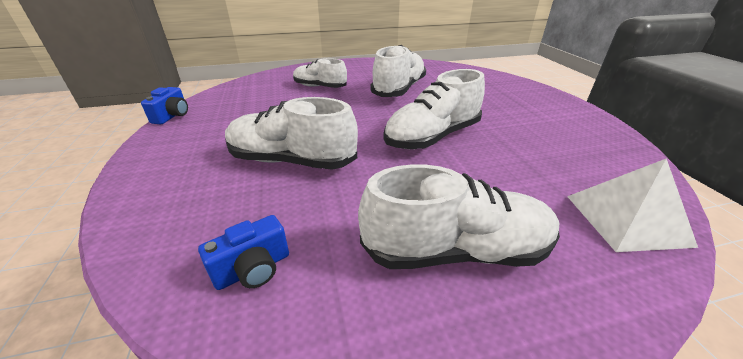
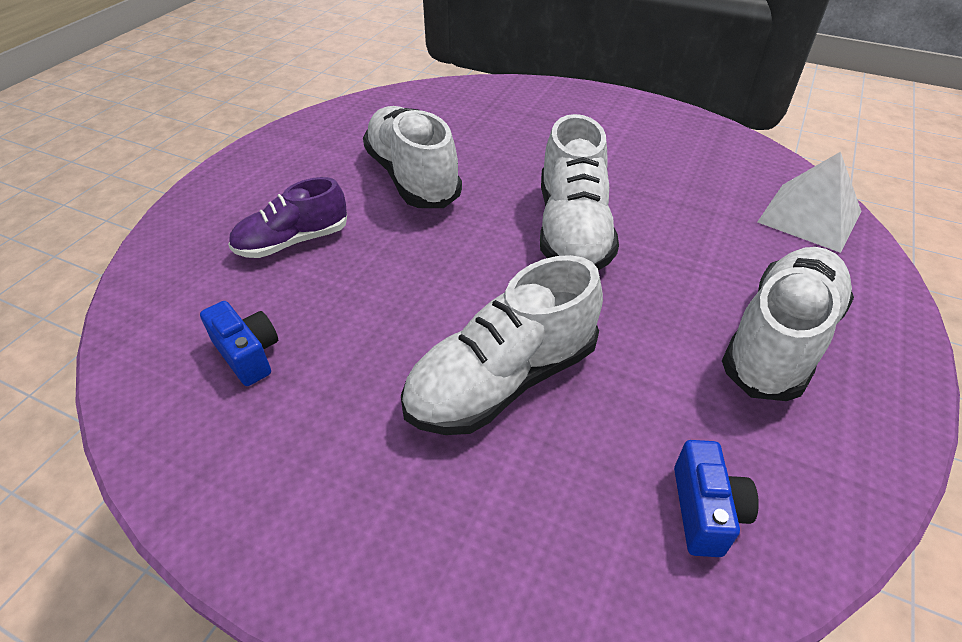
camera: 50 degrees left, 10 degrees up
(172, 116) = (156, 476): blue camera -> blue camera (248, 354)
(320, 87) = (293, 242): white shoe -> purple shoe

